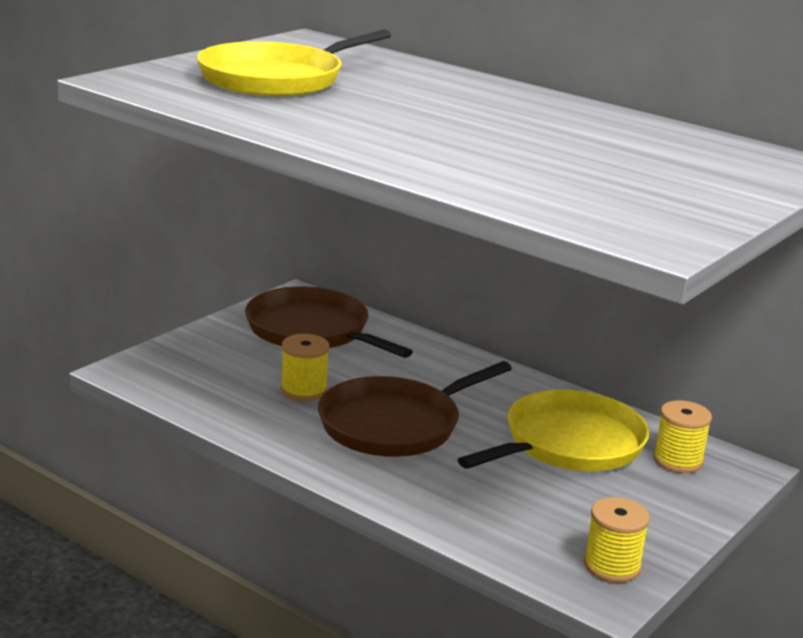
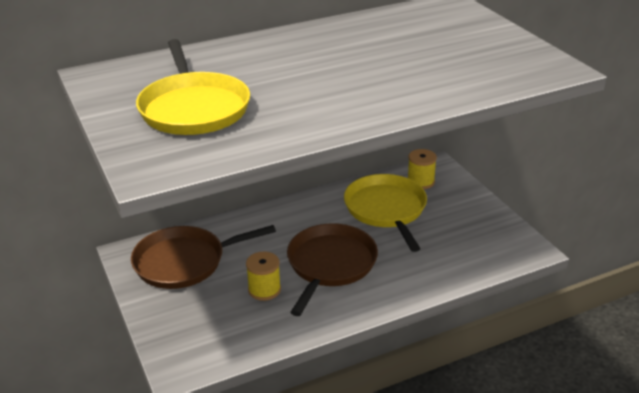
camera: 60 degrees left, 10 degrees up
(395, 424) = (330, 265): brown pan -> brown pan turned 150 degrees counterclockwise
(612, 566) = (507, 238): yellow spool -> none

